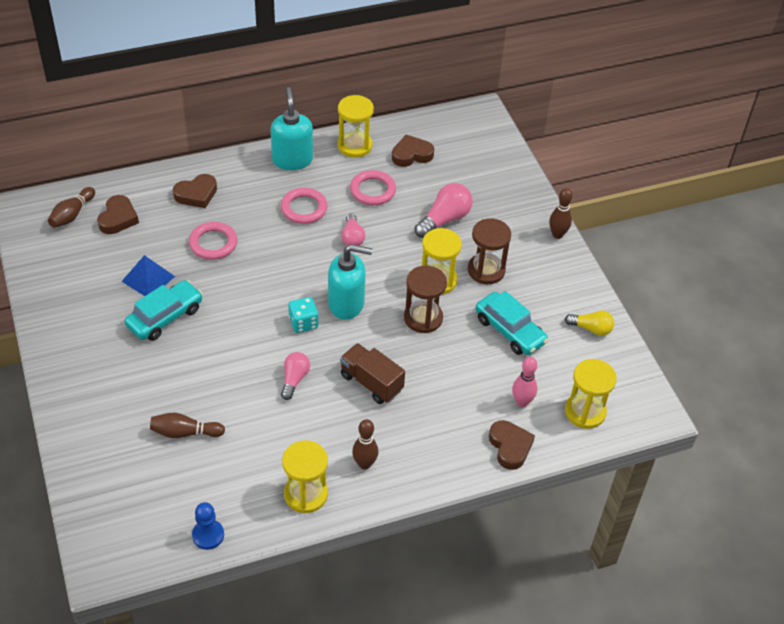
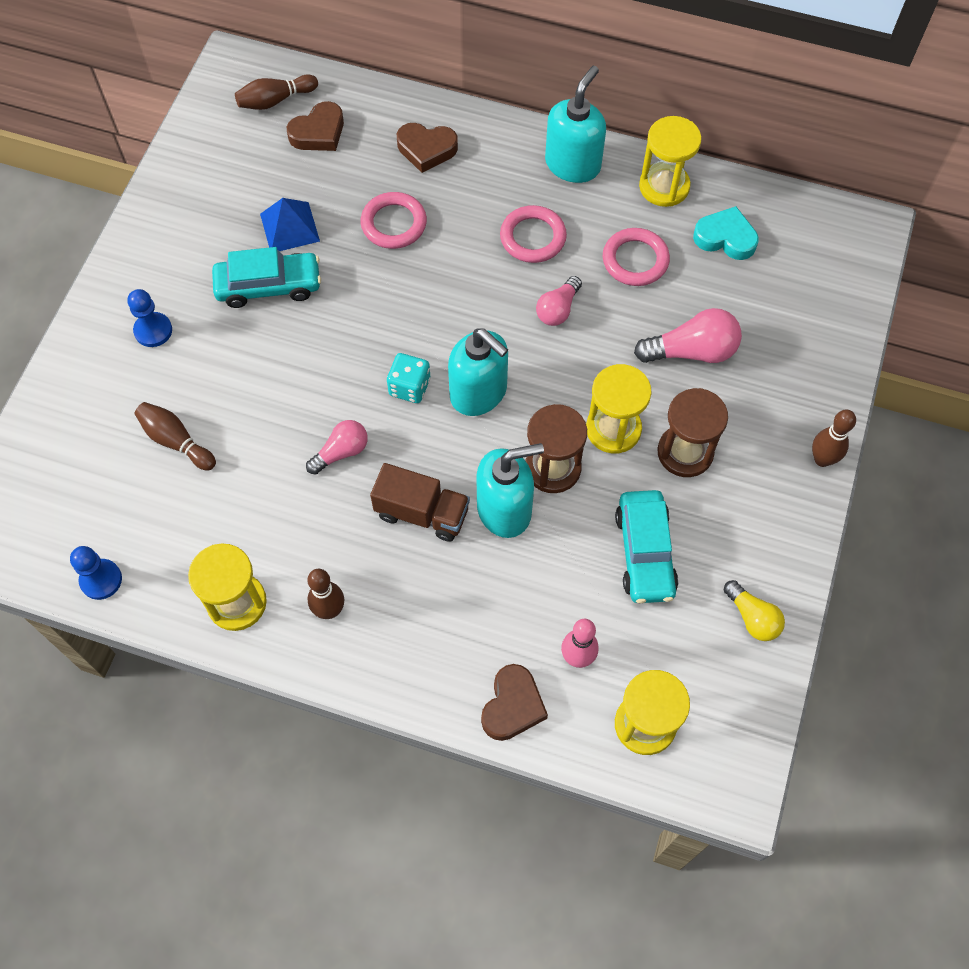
camera: 40 degrees right, 15 degrees up
(111, 381) = (153, 330): none -> blue pawn
(371, 382) = (422, 513): brown truck -> brown truck turned 120 degrees clockwise
(411, 154) = (725, 238): brown heart -> turquoise heart
(416, 353) = (505, 509): none -> turquoise soap dispenser

